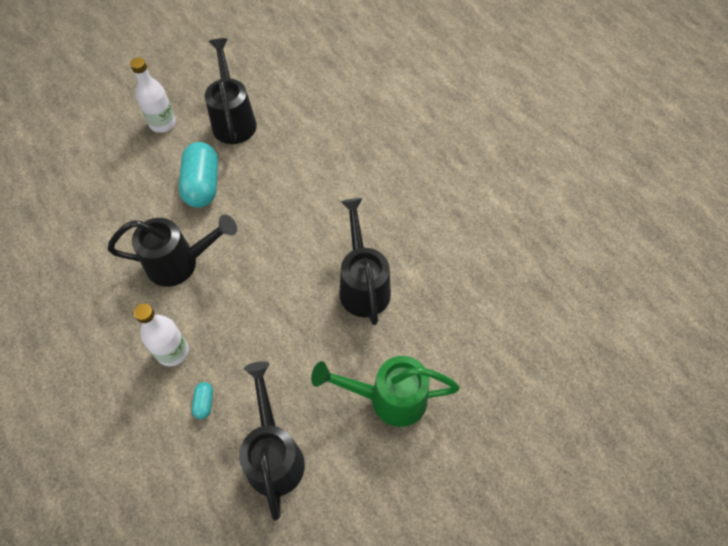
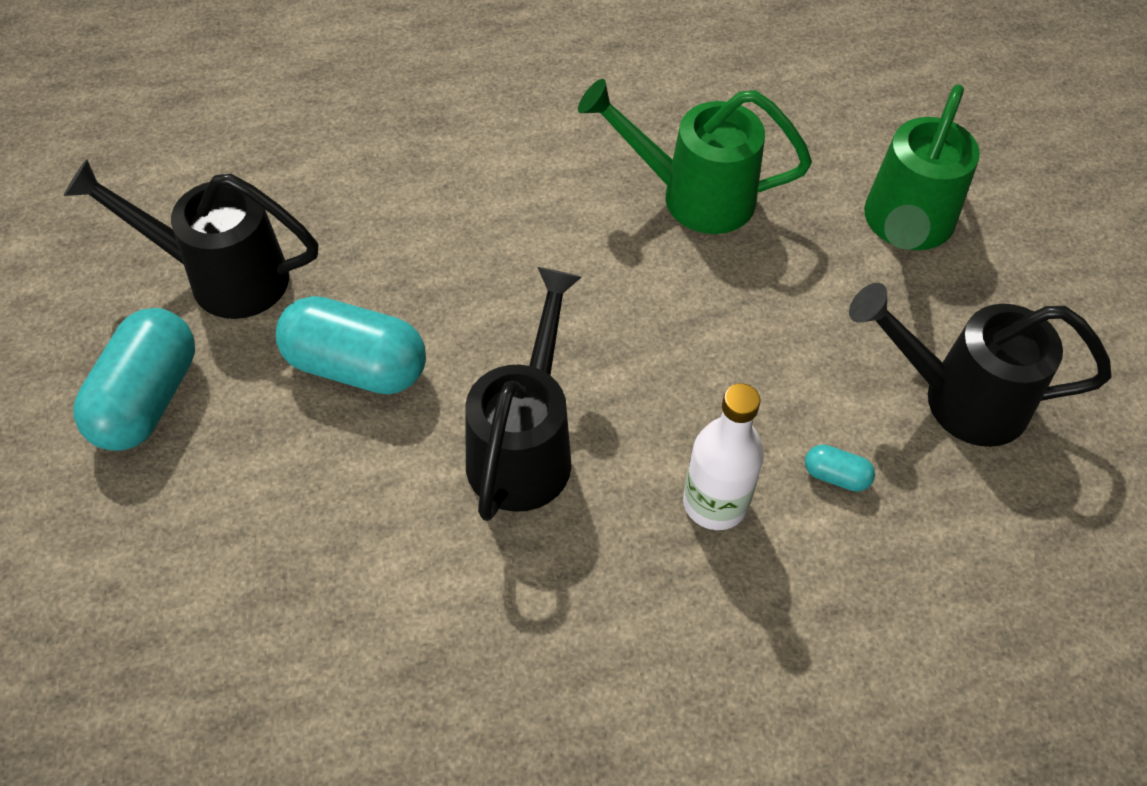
camera: 70 degrees left, 5 degrees down
(162, 123) = (147, 399): white bottle -> turquoise capsule
(363, 284) = (692, 196): black watering can -> green watering can

